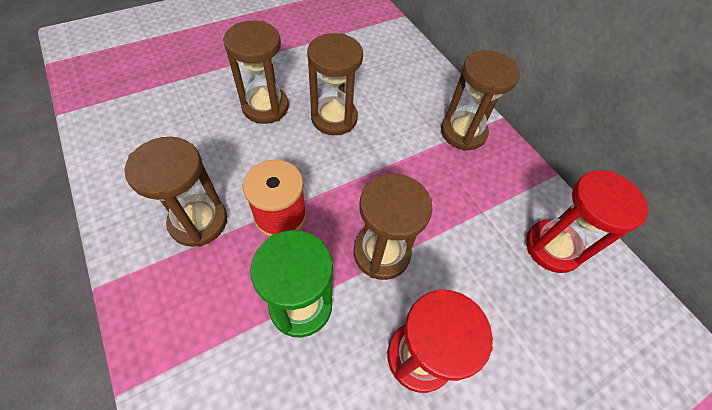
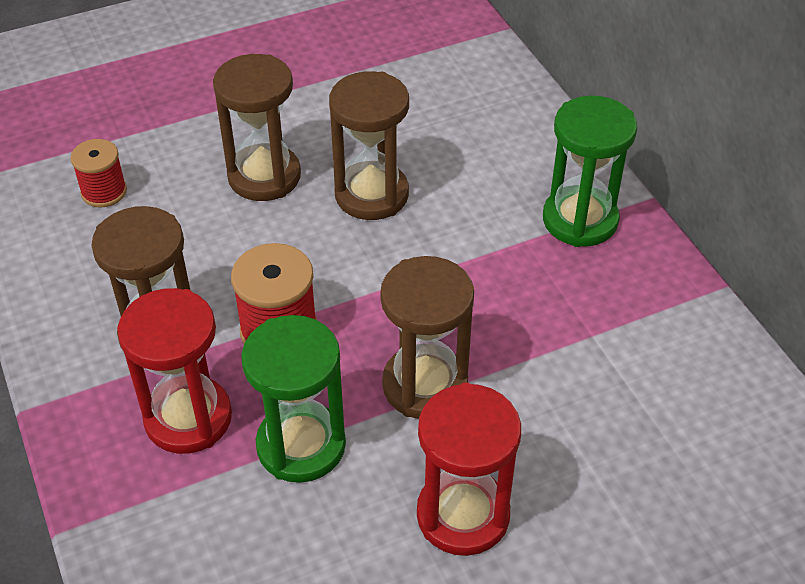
camera: 10 degrees right, 10 degrees down
(160, 119) = (104, 192): none -> red spool
(463, 133) = (580, 220): brown hourglass -> green hourglass
(552, 247) = (692, 389): red hourglass -> red hourglass (188, 418)

